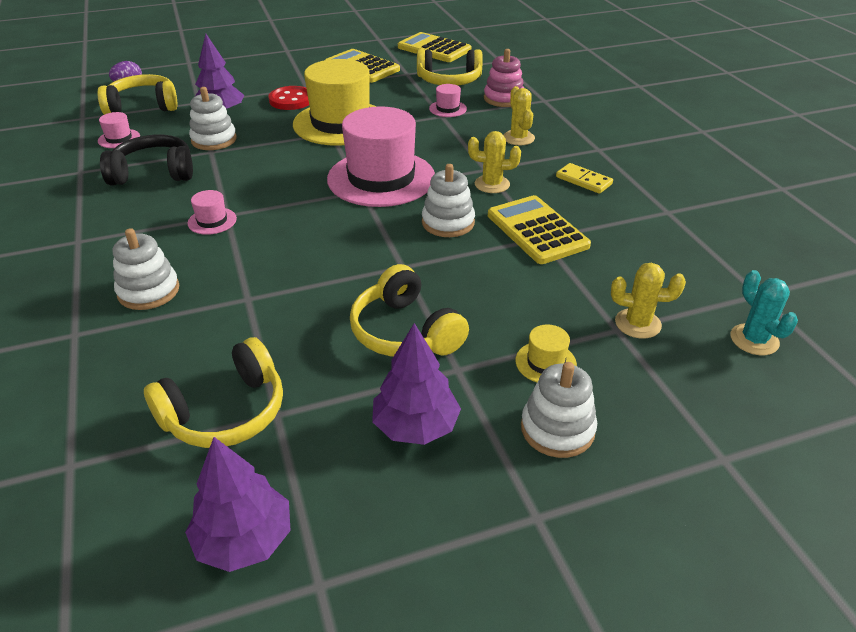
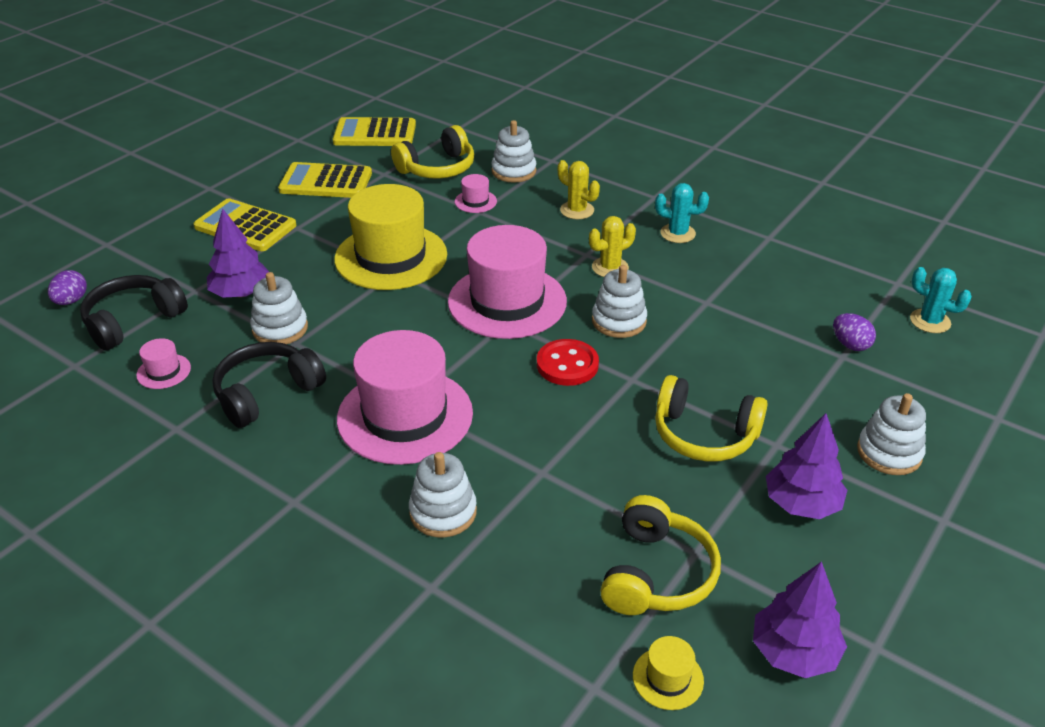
camera: 35 degrees left, 0 degrees up
(143, 106) = (133, 321): yellow headphones -> black headphones
(212, 221) = (405, 416): pink hat -> pink hat, size x2.45
(291, 100) = (301, 249): red button -> red button (567, 365)
(503, 98) = (513, 171): pink stacking toy -> white stacking toy
(537, 230) = (696, 297): yellow calculator -> yellow calculator (245, 226)
(545, 362) = (827, 407): yellow hat -> yellow hat (668, 678)
(583, 181) = (677, 233): yellow domino -> turquoise cactus
(637, 324) = (850, 345): yellow cactus -> purple egg

